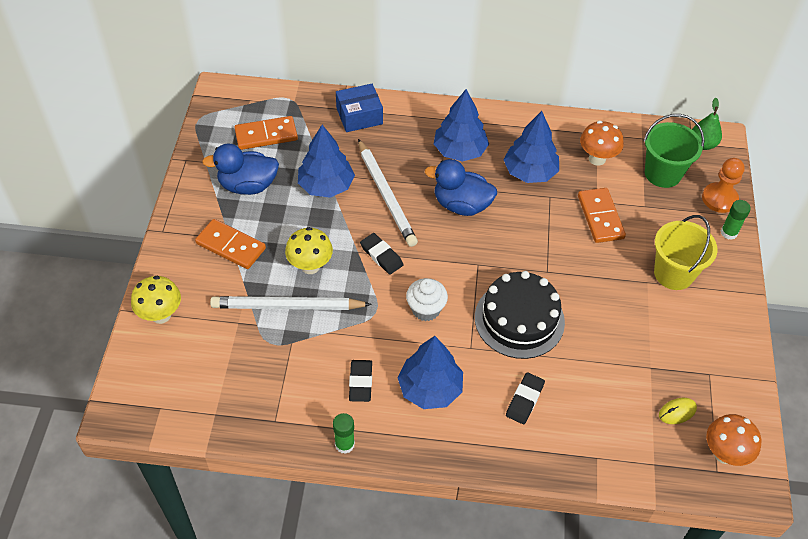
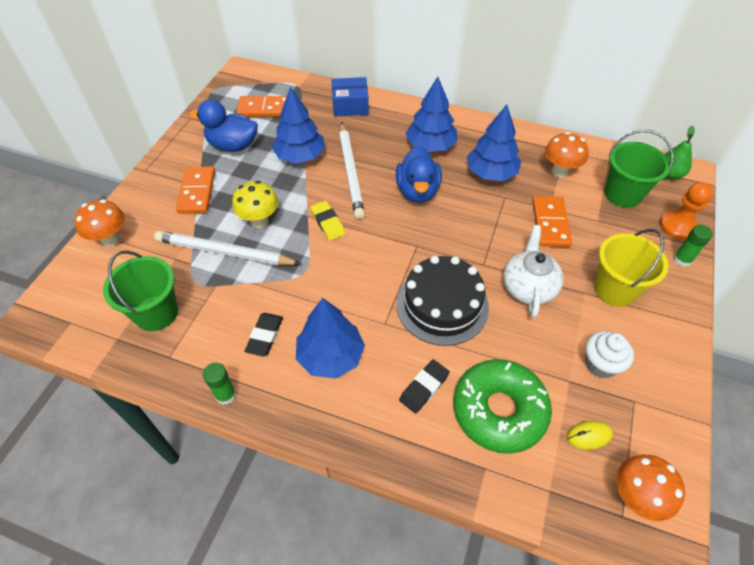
camera: 15 degrees right, 0 degrees up
(161, 315) = (111, 239): yellow mushroom -> orange mushroom
(230, 246) = (197, 192): orange domino -> orange domino turned 45 degrees clockwise
(243, 381) = (156, 313): none -> green bucket
(381, 256) = (328, 223): black eraser -> yellow eraser
(426, 309) = (352, 278): white cupcake -> white cupcake (600, 364)
(461, 205) = (417, 191): blue duck -> blue duck turned 120 degrees counterclockwise
(594, 286) = (528, 287): none -> white teapot
(596, 406) = (499, 410): none -> green donut

